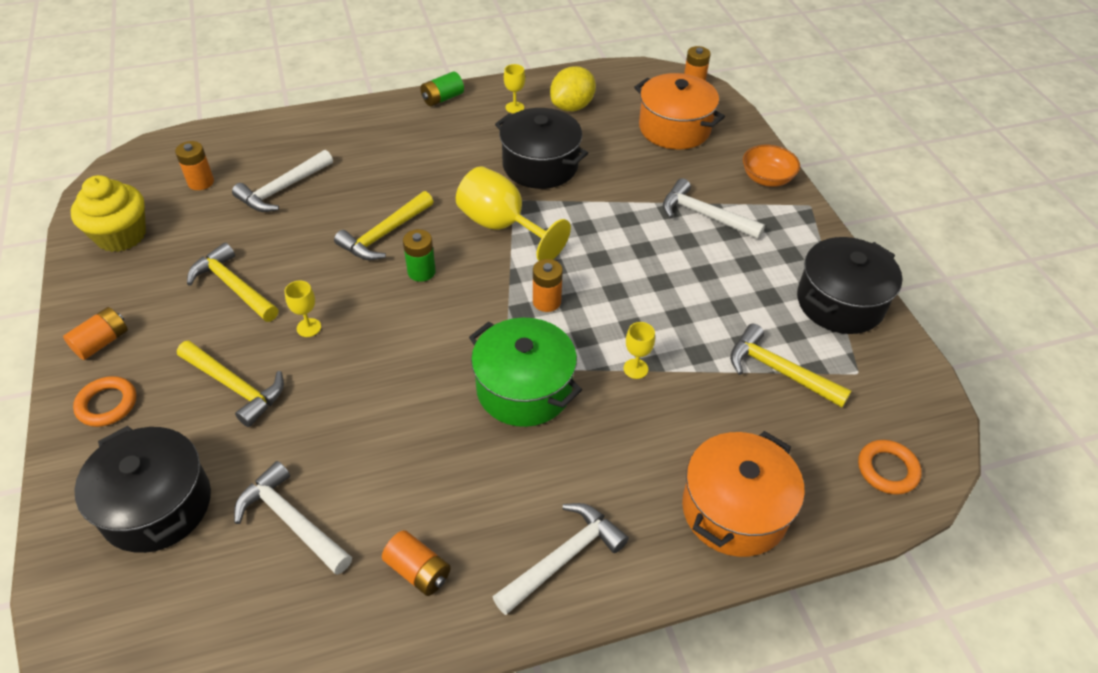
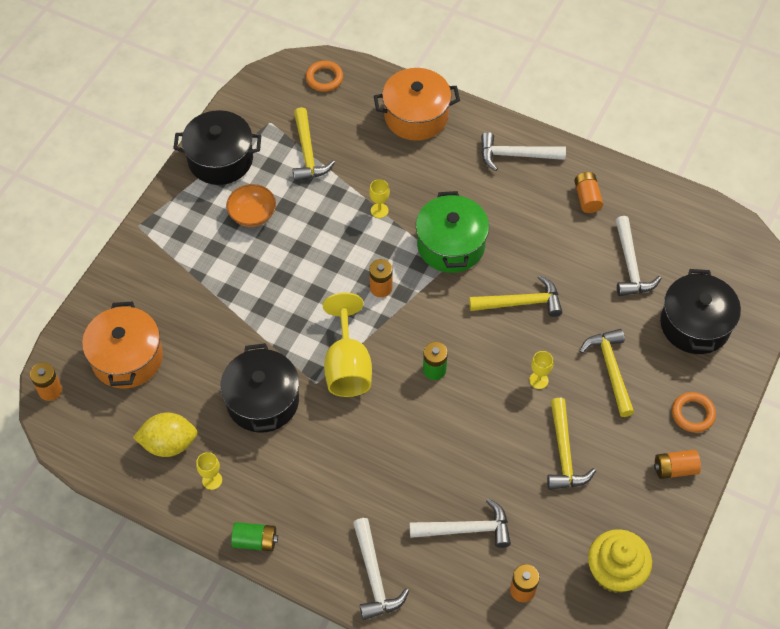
camera: 135 degrees left, 10 degrees up
(384, 234) = (430, 422): yellow hammer -> yellow hammer (521, 303)
(704, 215) = (211, 271): white hammer -> white hammer (374, 576)
(767, 178) = (132, 265): orange bowl -> orange bowl (252, 214)

